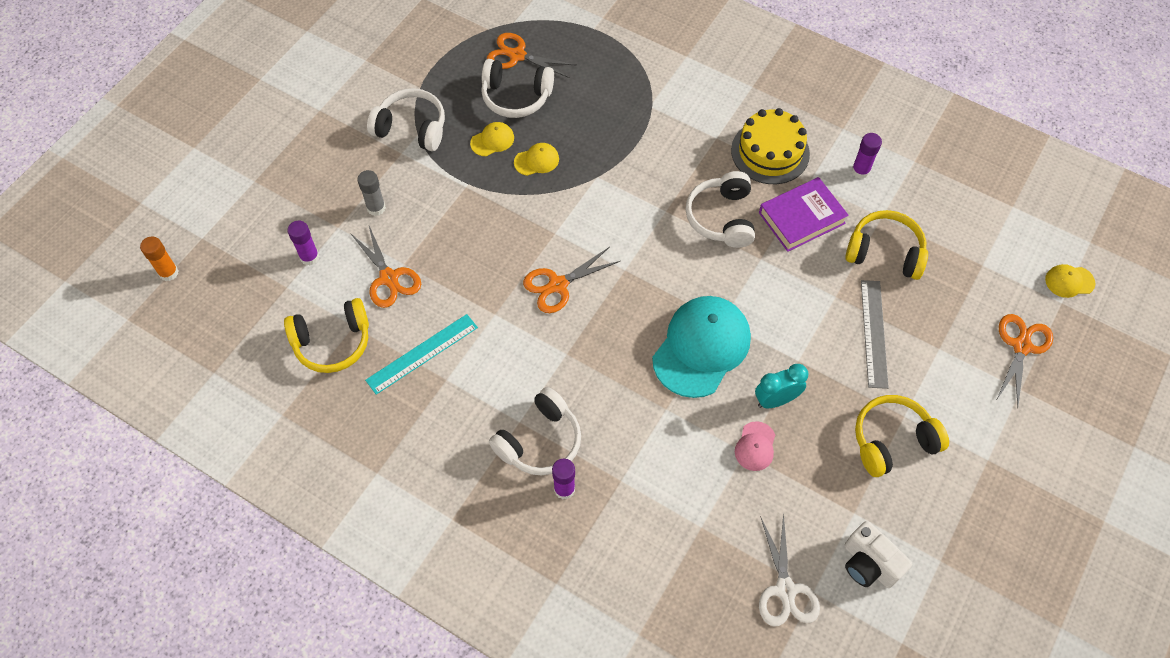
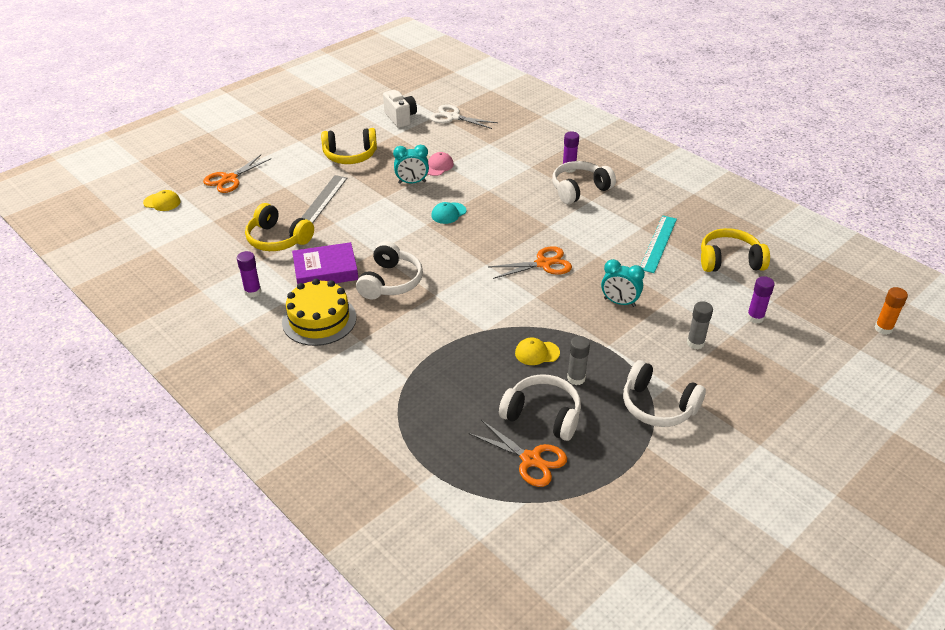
camera: 165 degrees left, 20 degrees down
(389, 278) = (683, 291): orange scissors -> none
(422, 353) = (658, 243): turquoise ruler -> turquoise ruler turned 45 degrees counterclockwise
(461, 245) = (619, 302): none -> turquoise clock
(492, 140) = (576, 378): yellow cap -> grey glue stick
(701, 347) = (448, 213): turquoise cap -> turquoise cap, size x0.44
(785, 590) = (453, 117): white scissors -> white scissors turned 75 degrees counterclockwise

